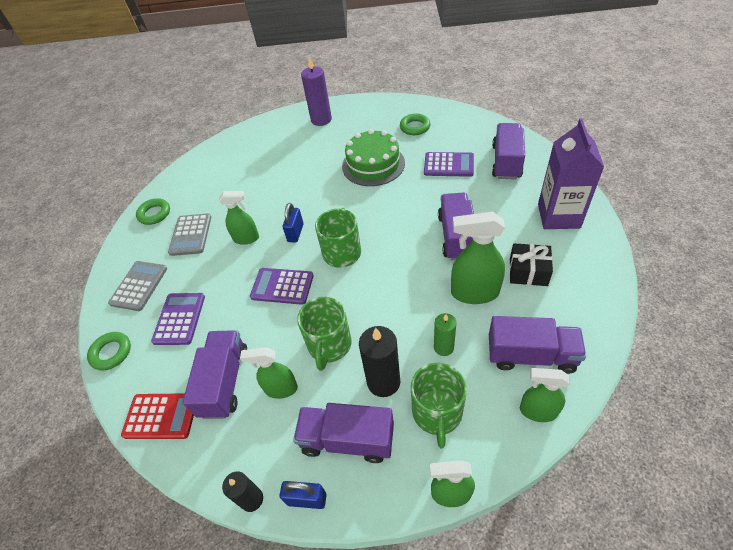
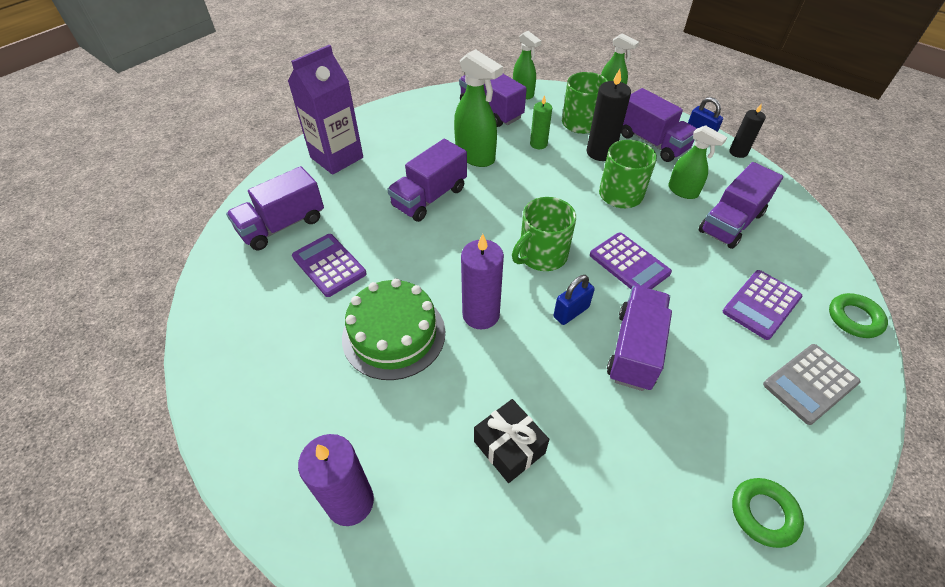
camera: 145 degrees left, 0 degrees up
(161, 416) = (801, 232): red calculator -> none
(191, 235) = (711, 415): grey calculator -> none
(246, 238) = (635, 349): green spray bottle -> purple truck
(342, 199) = (481, 314): none -> purple candle
(415, 127) = (274, 350): green ring -> none
(528, 271) = (421, 143): black gift -> black gift (509, 447)

